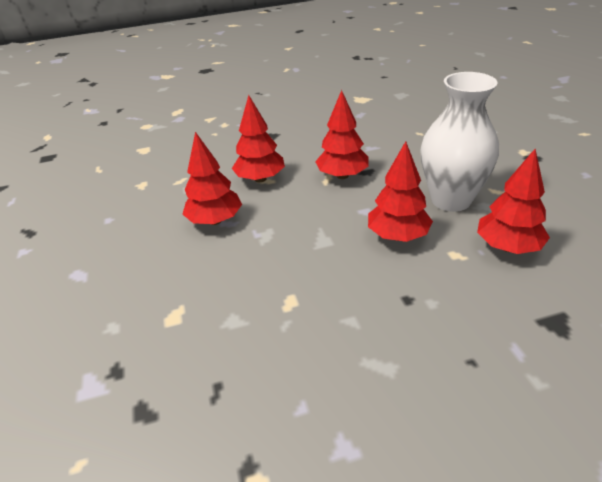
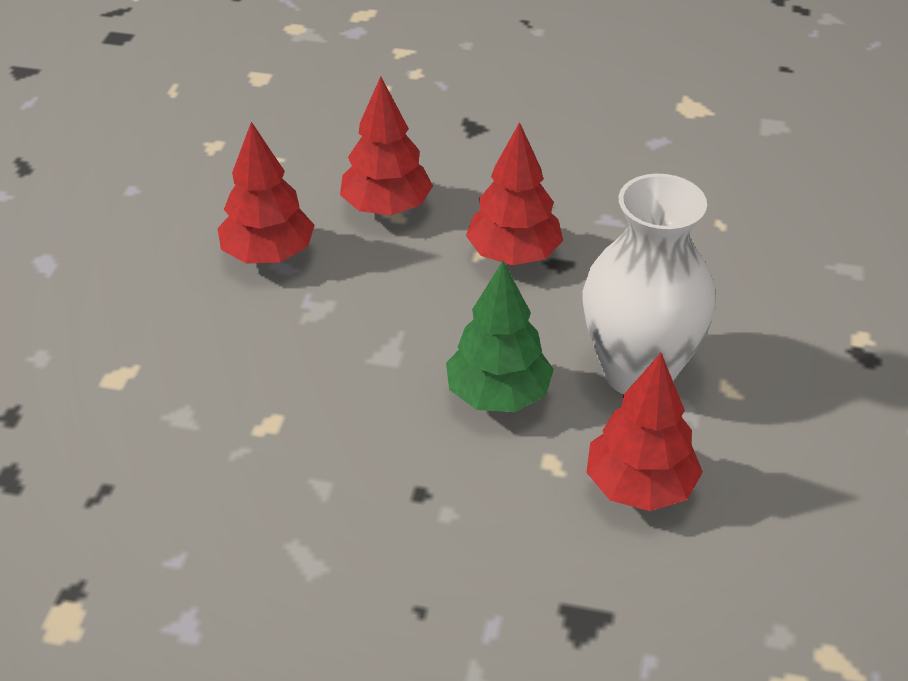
camera: 25 degrees right, 5 degrees up
(398, 236) = (498, 395): red tree -> green tree

